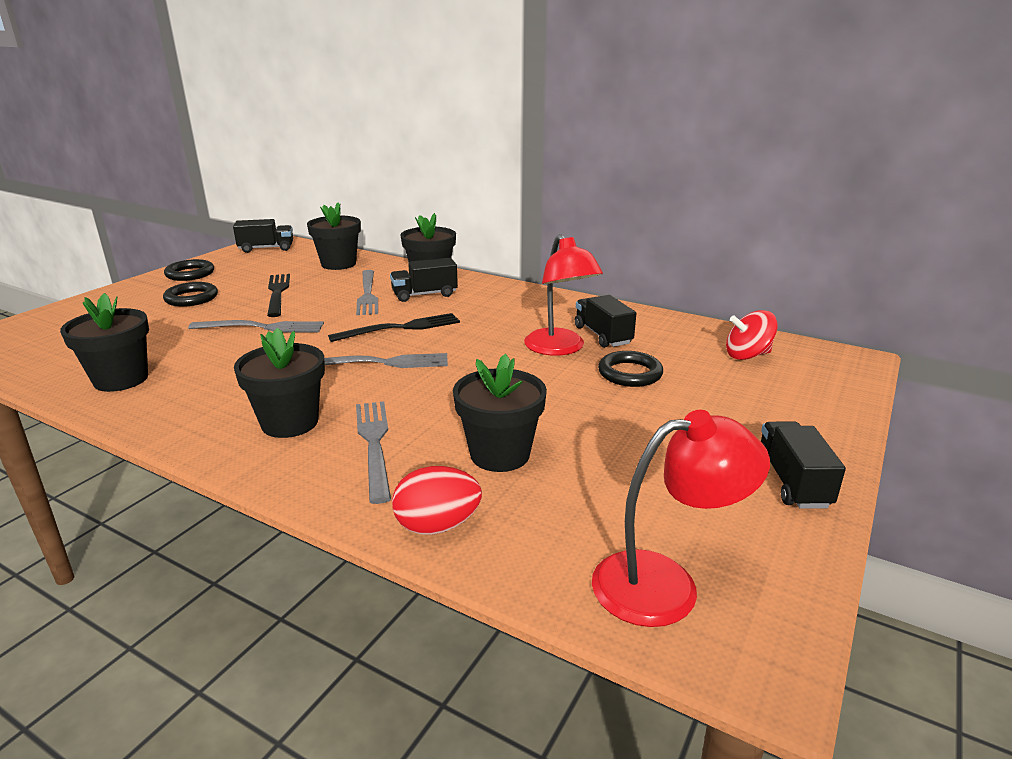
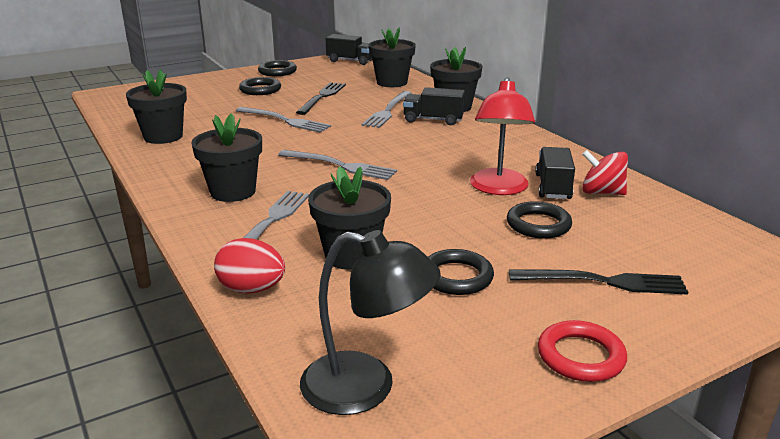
camera: 30 degrees right, 0 degrees up
(401, 328) = (384, 142): black fork -> black fork (603, 282)
(618, 444) = (456, 277): none -> black ring
(665, 584) = (366, 387): red lamp -> black lamp
(747, 355) = (683, 239): red spinning top -> red spinning top (601, 192)
(792, 482) = (580, 356): black truck -> red ring

